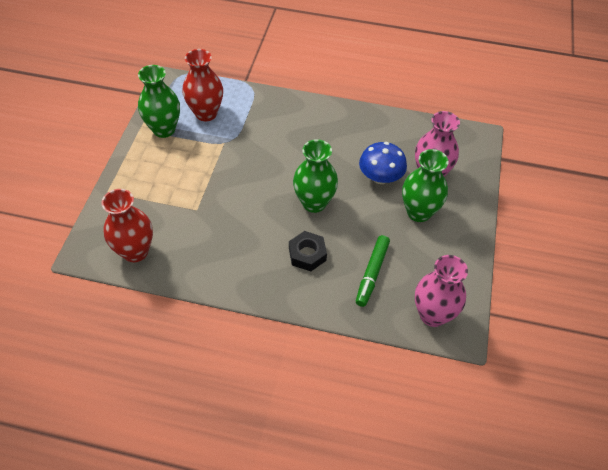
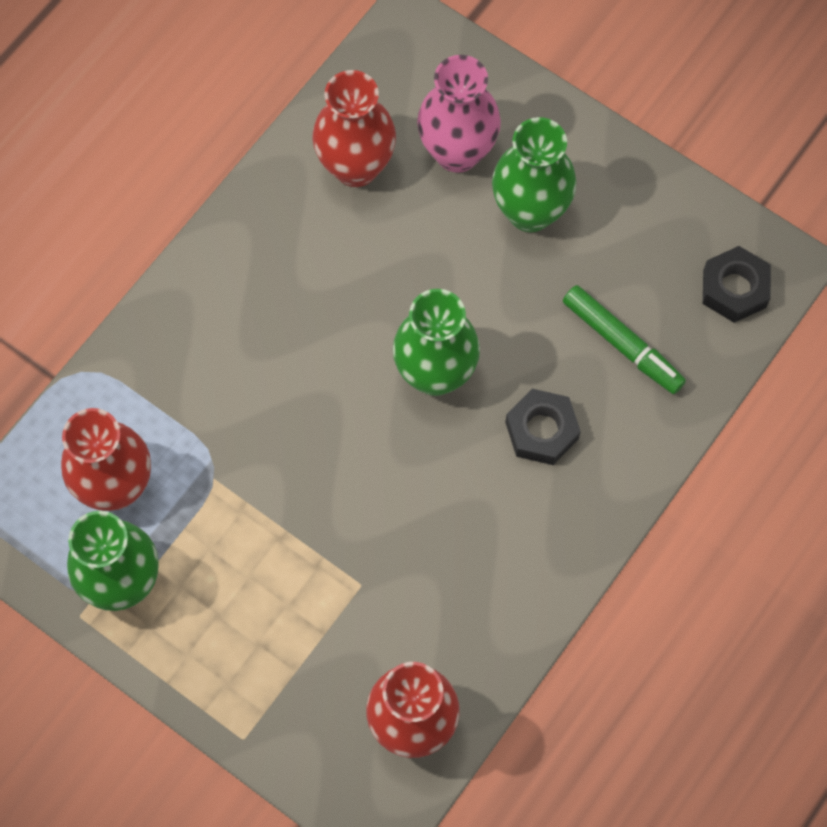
camera: 65 degrees left, 15 degrees up
(380, 177) = (426, 237): blue mushroom -> none
(398, 141) = (356, 167): none -> red vase
(432, 314) = (734, 289): pink vase -> black nut

